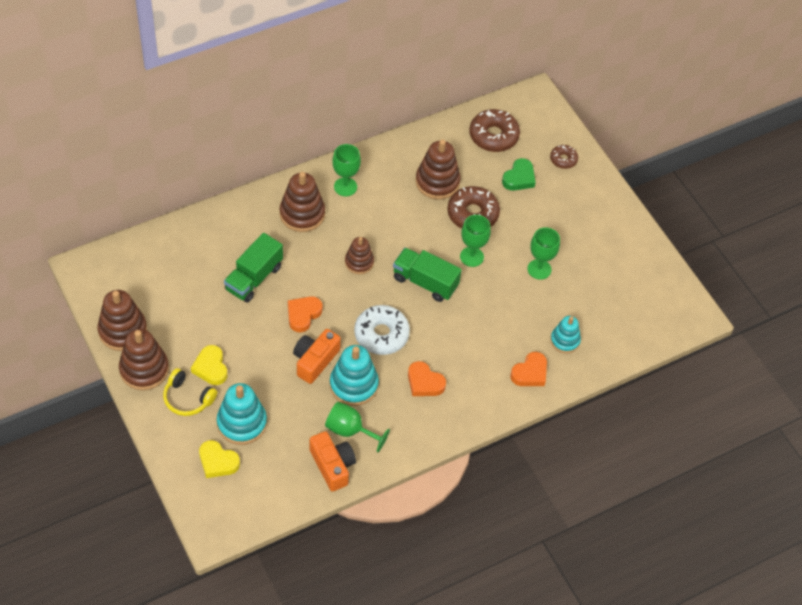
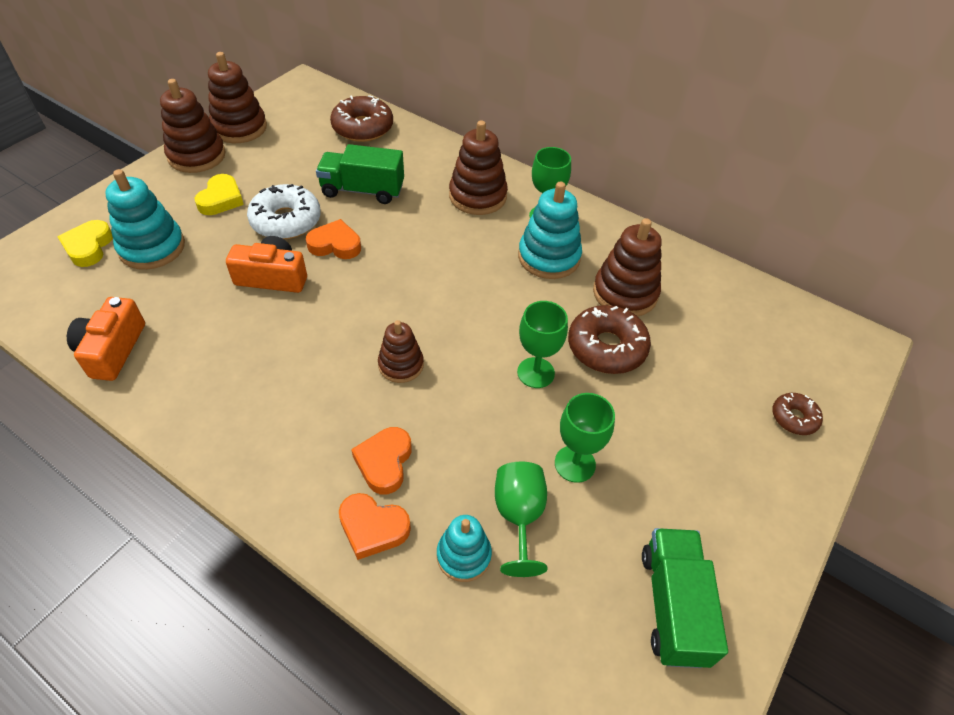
camera: 65 degrees right, 5 degrees down
(187, 398) = (171, 196): yellow headphones -> none
(211, 367) = (221, 199): yellow heart -> yellow heart turned 150 degrees clockwise
(332, 465) = (112, 350): orange camera -> orange camera turned 150 degrees clockwise
(350, 430) = (176, 347): green goblet -> green goblet (519, 516)
(353, 385) = (251, 325): turquoise stacking toy -> turquoise stacking toy (549, 257)
(359, 262) = (444, 265): brown stacking toy -> brown stacking toy (401, 365)
(381, 334) = (346, 324): white donut -> white donut (286, 221)
(424, 382) = (290, 398): orange heart -> orange heart (384, 462)
(425, 282) = (458, 338): green truck -> green truck (673, 606)
(493, 136) = (751, 322): brown donut -> brown donut (363, 128)
(519, 178) = (711, 376): green heart -> none

